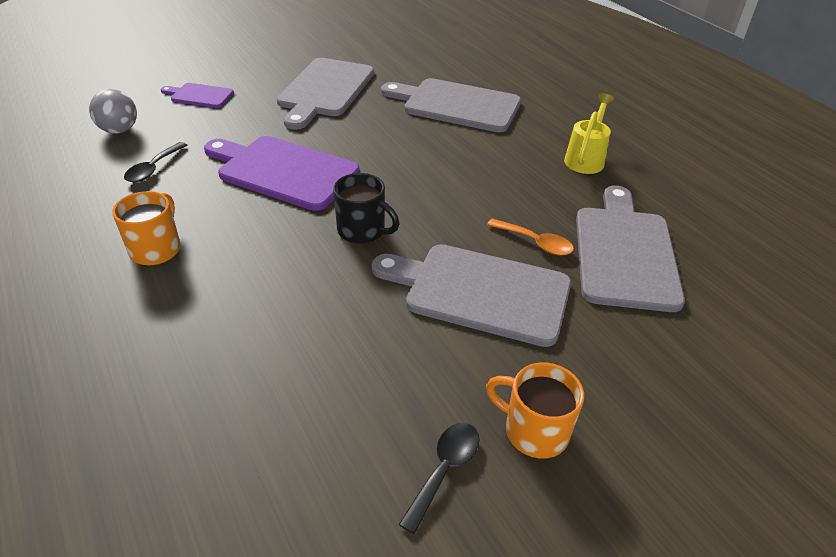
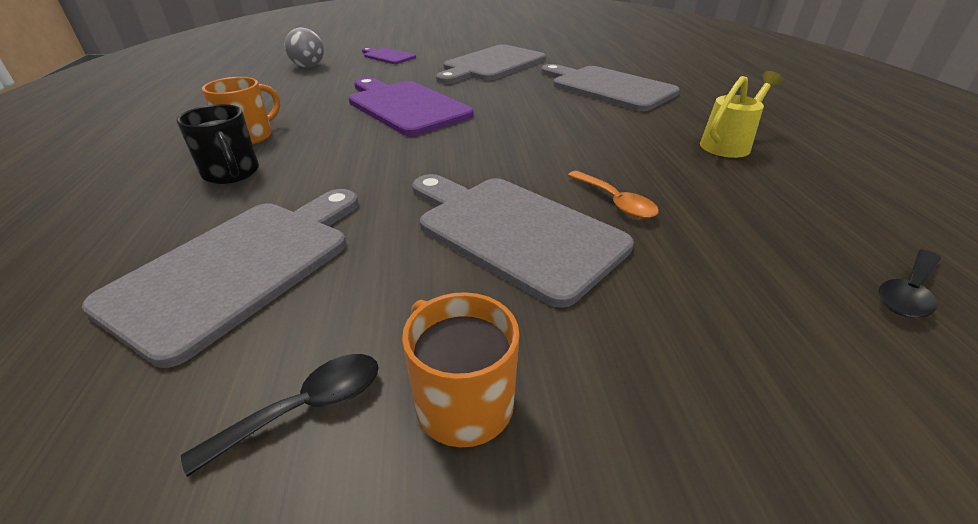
camera: 25 degrees right, 5 degrees down
(153, 168) = (306, 90): black spoon -> black spoon (908, 292)
(362, 231) = (435, 157): black mug -> black mug (231, 173)
(625, 252) = (731, 235): grey cutting board -> grey cutting board (240, 267)

